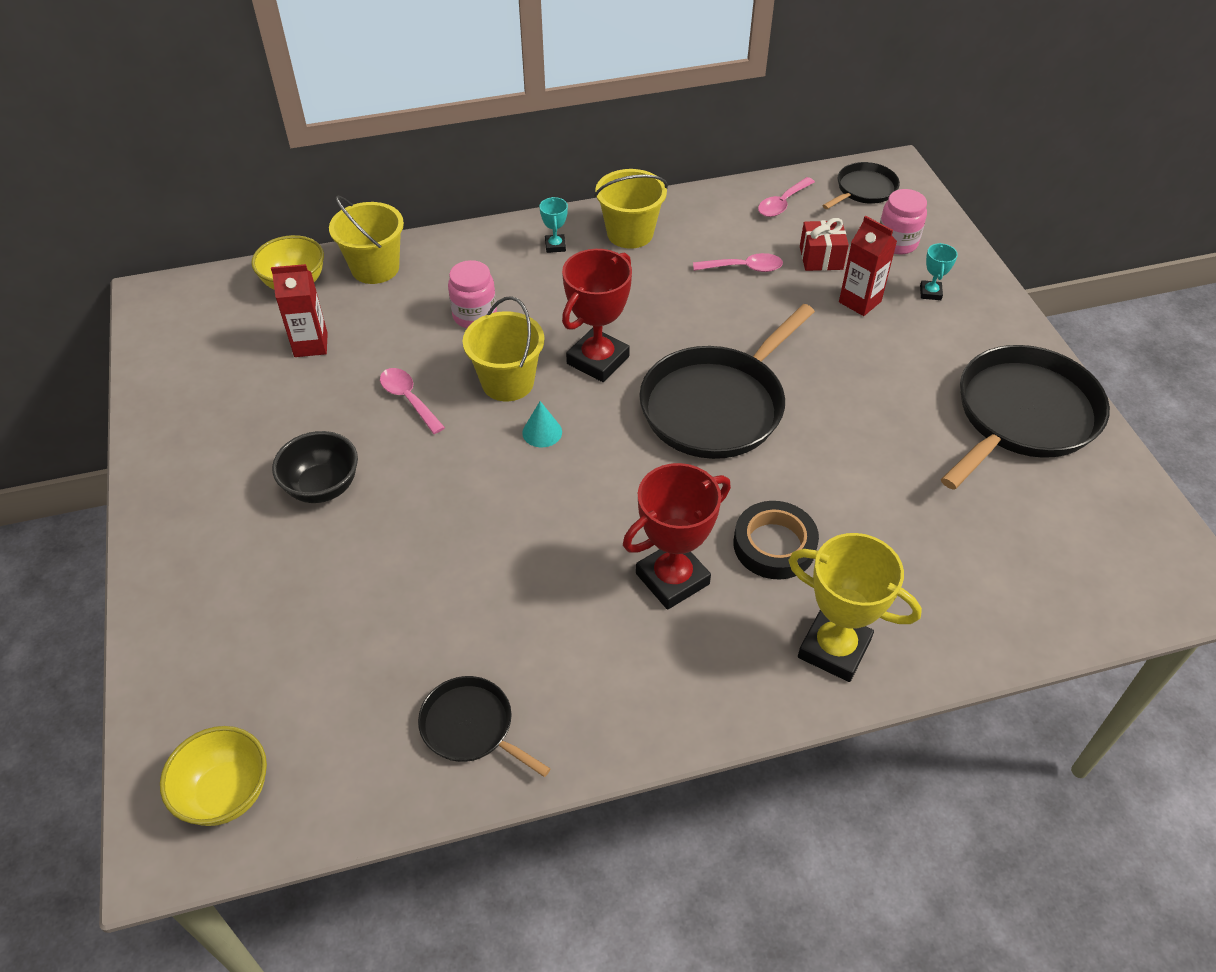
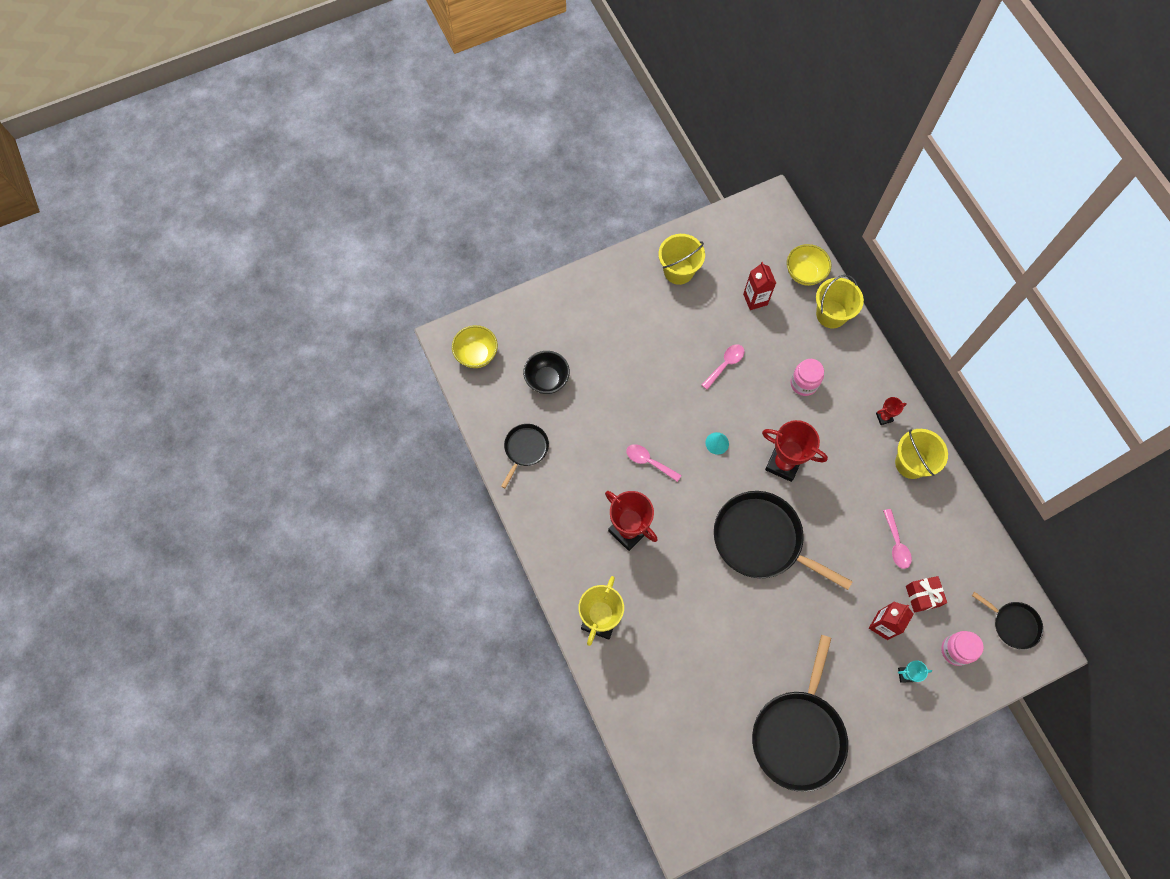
camera: 80 degrees right, 20 degrees up
(323, 487) = (652, 339): black bowl -> black bowl (547, 380)
(507, 382) = (752, 415): yellow bucket -> yellow bucket (678, 271)
(555, 246) = (884, 417): turquoise trophy -> red trophy
(774, 545) = (662, 583): black tape -> none
(782, 203) = (977, 564): pink spoon -> pink spoon (649, 462)
(1022, 416) = (798, 734): black pan -> black pan turned 75 degrees clockwise

